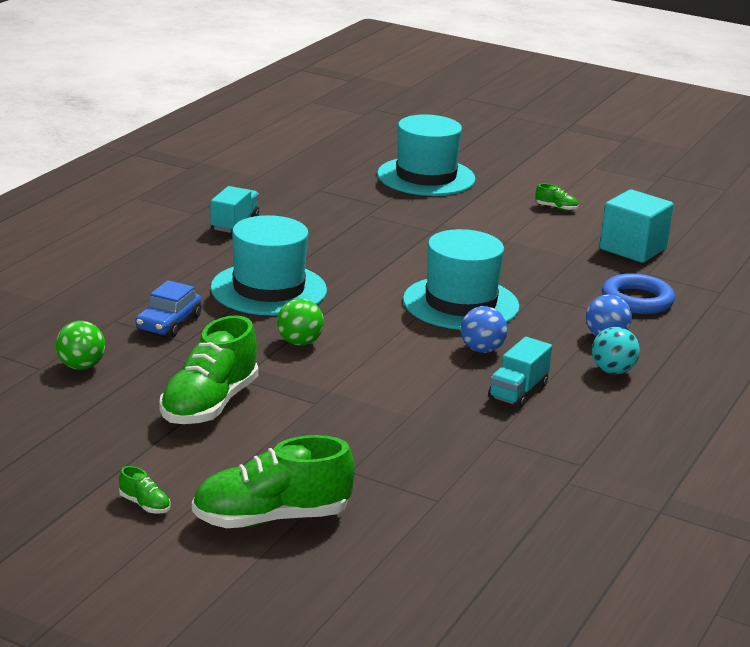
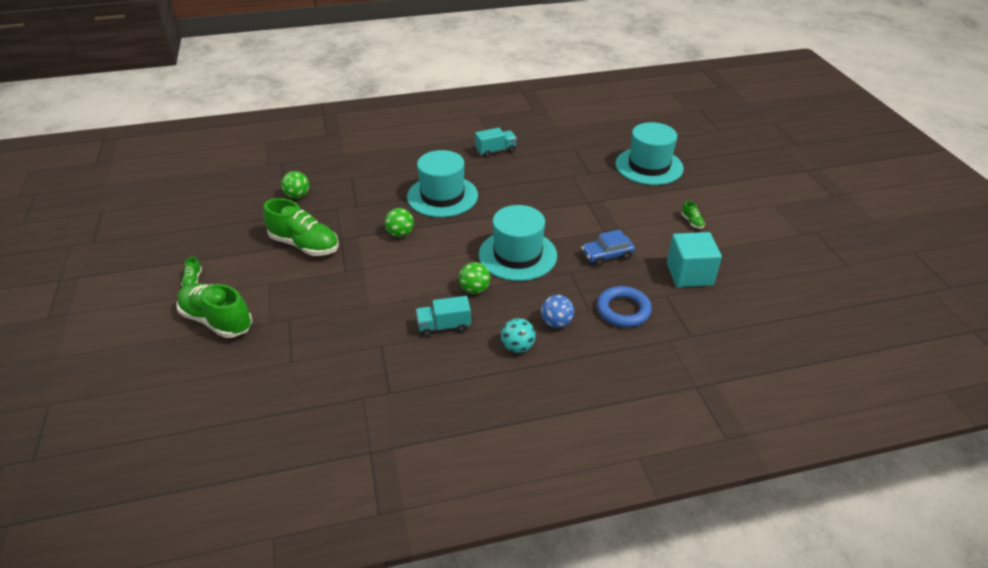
camera: 50 degrees right, 15 degrees up
(168, 323) = (368, 192): blue car -> blue car (607, 255)
(209, 405) = (304, 245): green shoe -> green shoe turned 135 degrees counterclockwise
(482, 350) = (474, 289): blue ball -> green ball

